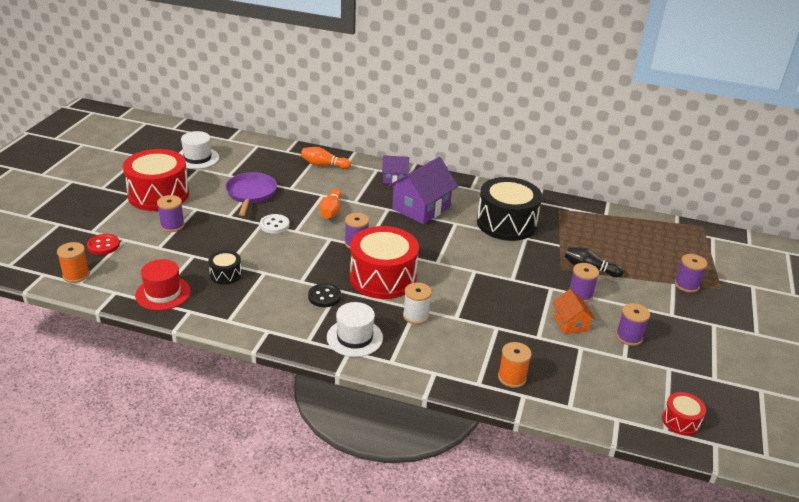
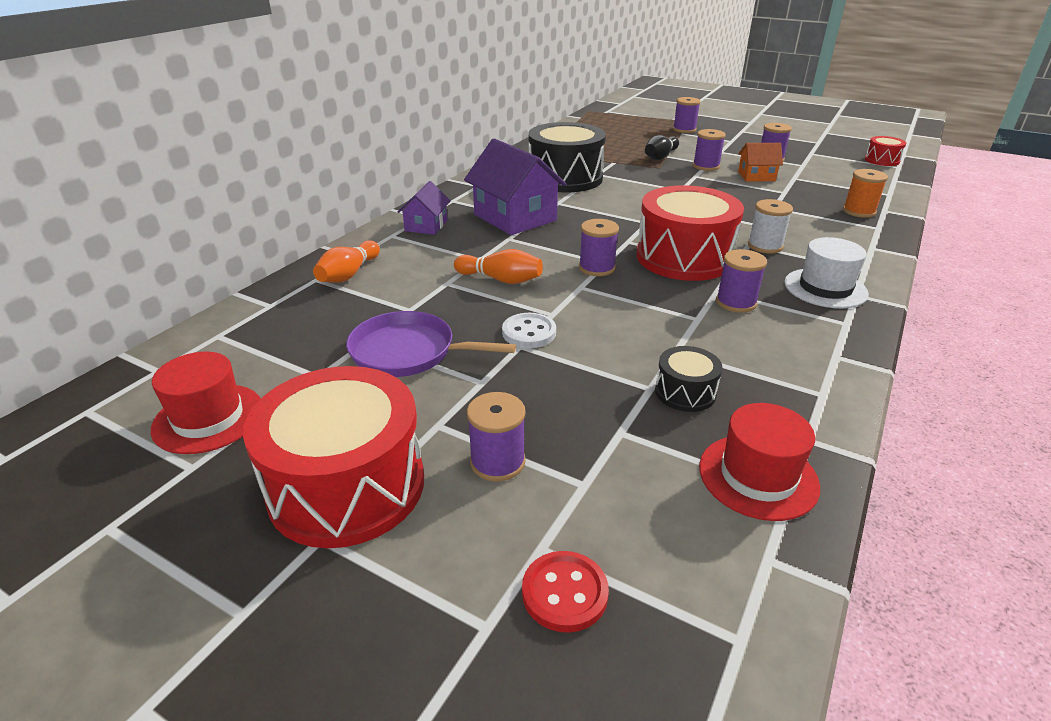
camera: 75 degrees left, 0 degrees up
(76, 275) = (704, 650): orange spool -> none
(197, 158) = (208, 418): white hat -> red hat
(324, 296) = (736, 302): black button -> purple spool

